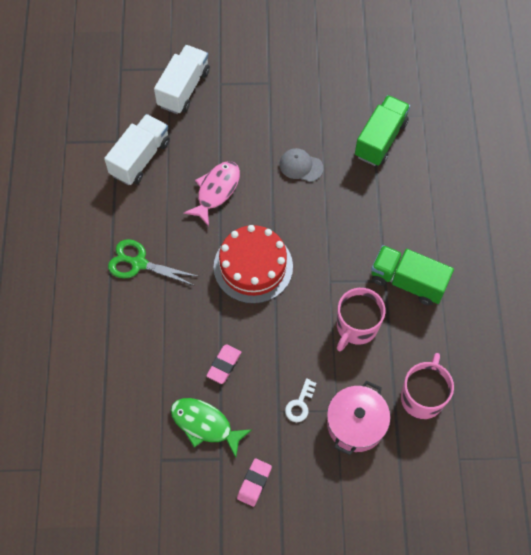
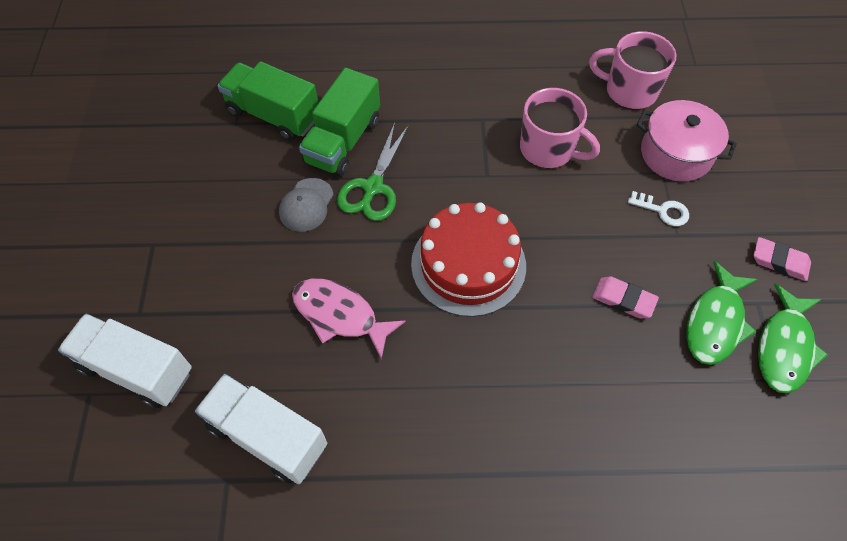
camera: 90 degrees left, 5 degrees down
(139, 263) = (468, 428): green scissors -> green scissors (373, 187)
(184, 468) = (784, 347): none -> green fish
(408, 282) = (483, 97): green truck -> green truck (343, 141)

